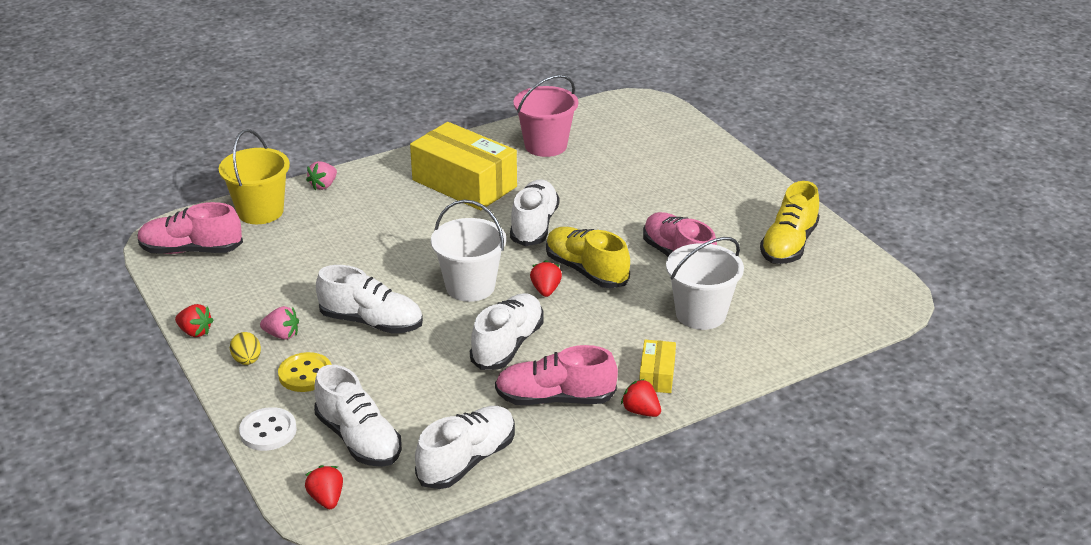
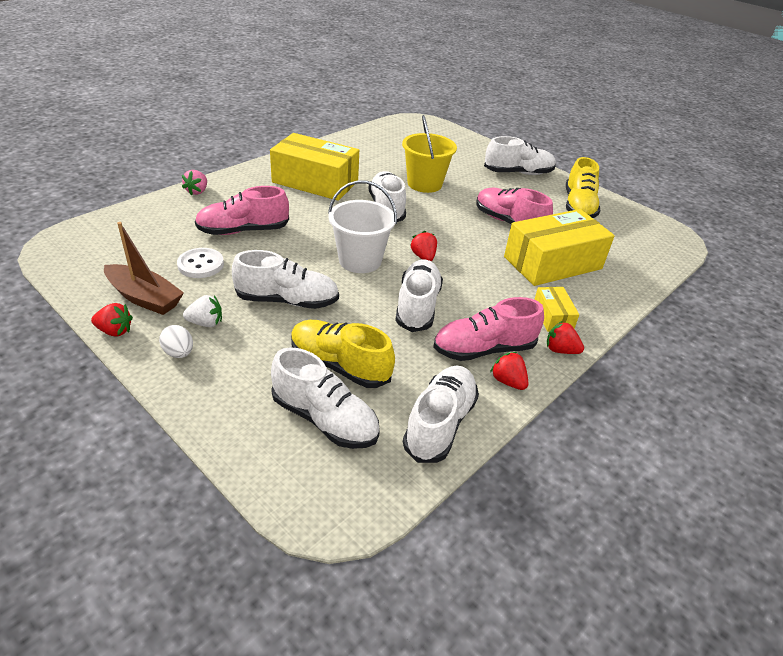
camera: 20 degrees left, 5 degrees up
(191, 250) = (89, 254): pink shoe -> pink shoe (243, 230)
(231, 302) = (144, 298): none -> brown boat
(247, 360) = (179, 353): yellow egg -> white egg
(260, 211) = (147, 216): yellow bucket -> yellow bucket (424, 184)
(268, 431) = (227, 426): white button -> white button (201, 264)
(282, 335) = (206, 323): pink strawberry -> white strawberry
(305, 374) = (243, 359): yellow button -> none
(326, 499) = (319, 494): red strawberry -> red strawberry (508, 381)
(545, 145) = (364, 152): pink bucket -> none
(586, 271) = (446, 238): yellow shoe -> yellow shoe (339, 365)
(700, 314) = (552, 263): white bucket -> yellow box
(737, 191) = (518, 173): none -> white shoe

